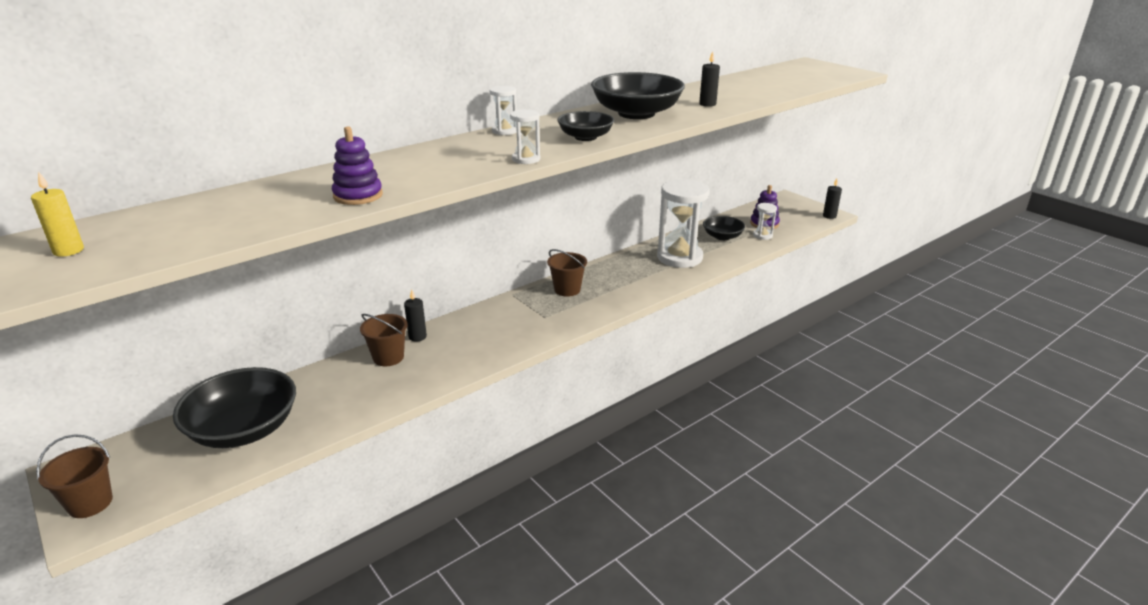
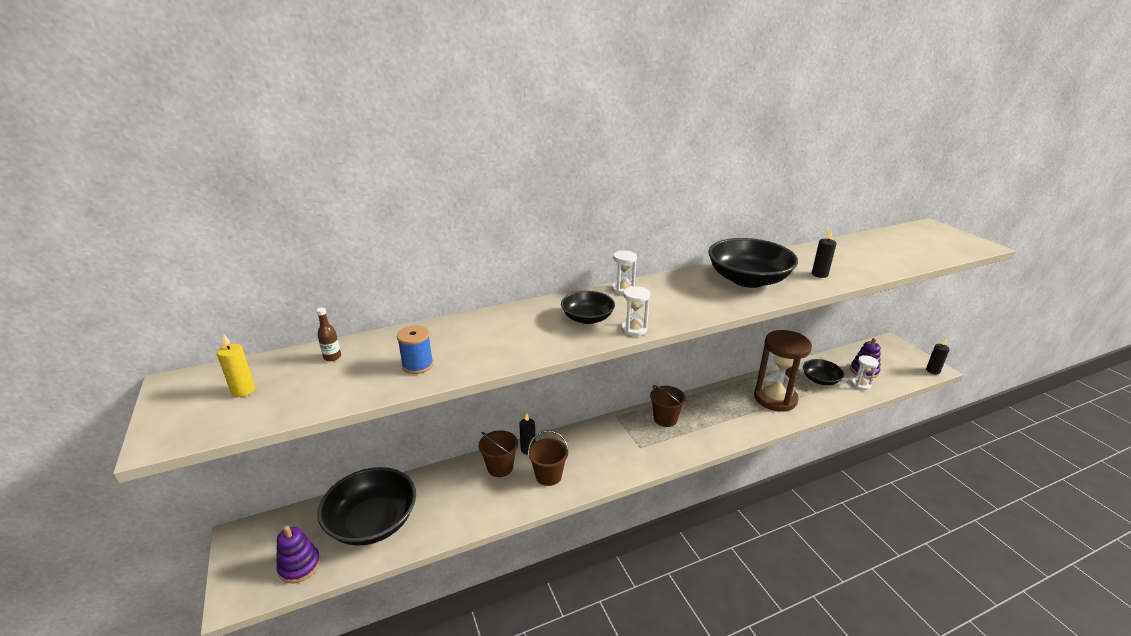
camera: 15 degrees right, 0 degrees up
(90, 503) = (246, 574): brown bucket -> brown bucket (548, 476)
(174, 213) = (332, 357): none -> brown bottle
(286, 209) = (417, 365): none -> blue spool
(358, 196) = (479, 357): purple stacking toy -> purple stacking toy (299, 566)
(585, 137) = (694, 306): black bowl -> black bowl (587, 318)
(679, 257) = (775, 398): white hourglass -> brown hourglass

